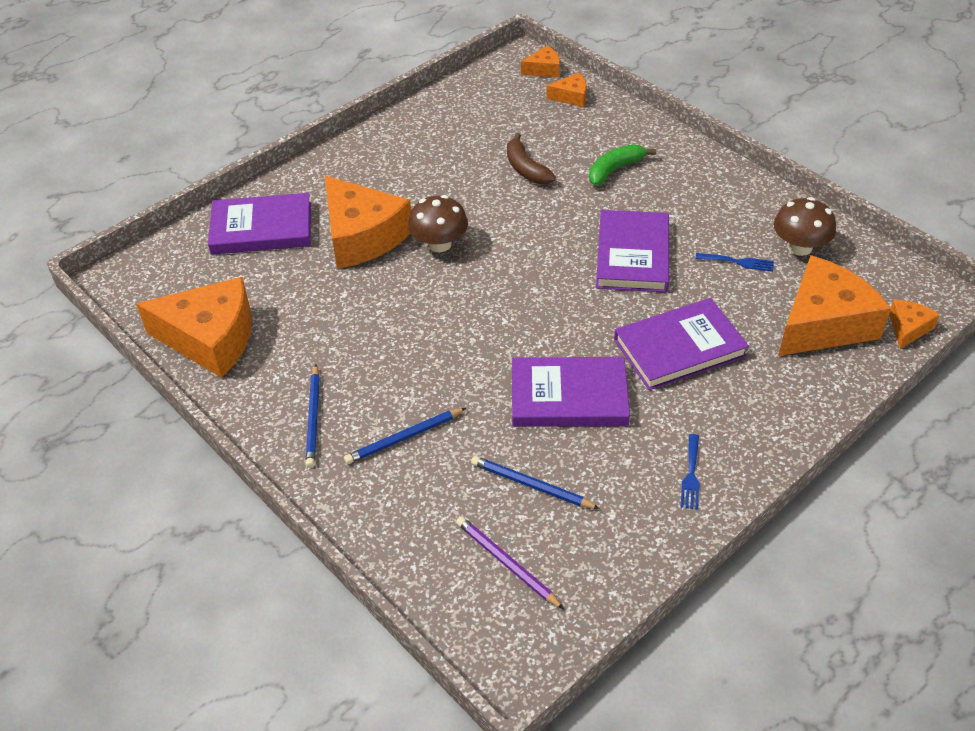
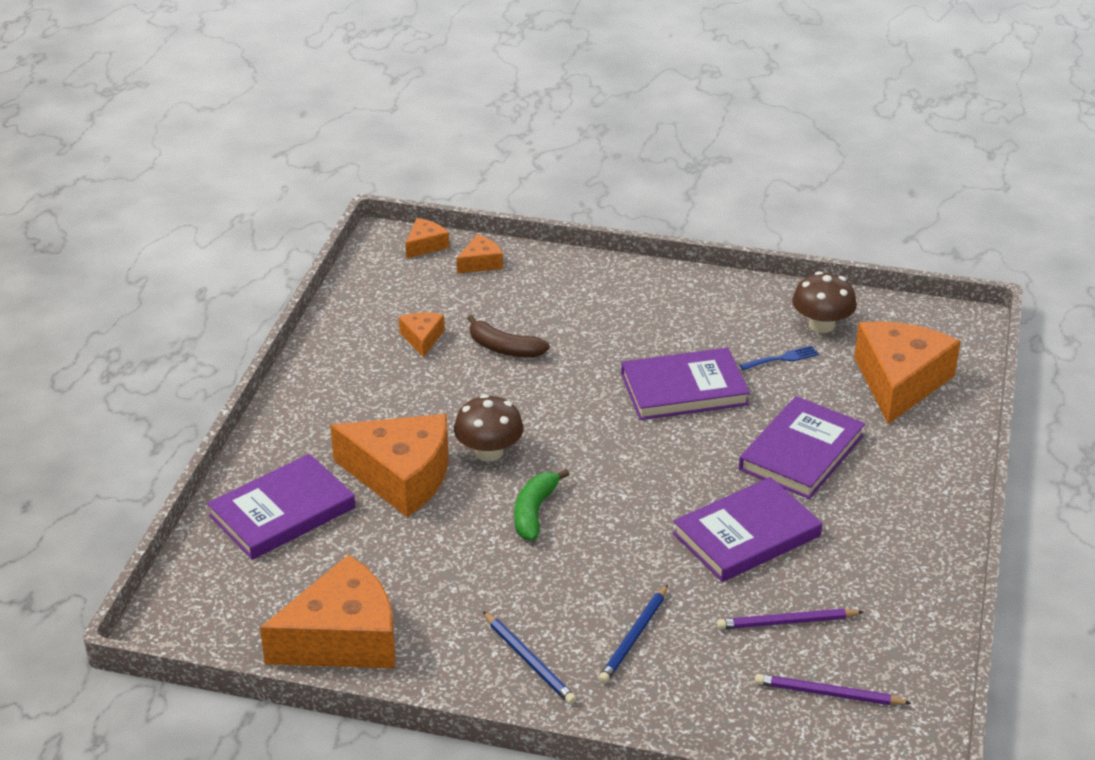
camera: 35 degrees left, 10 degrees down
(531, 485) = (786, 622): blue pencil -> purple pencil
(615, 170) = (592, 317): green banana -> green banana (534, 512)
(632, 255) = (684, 389): purple book -> purple book turned 75 degrees counterclockwise
(691, 475) = (908, 551): blue fork -> none
(908, 328) = (968, 358): orange cheese -> orange cheese (422, 338)

